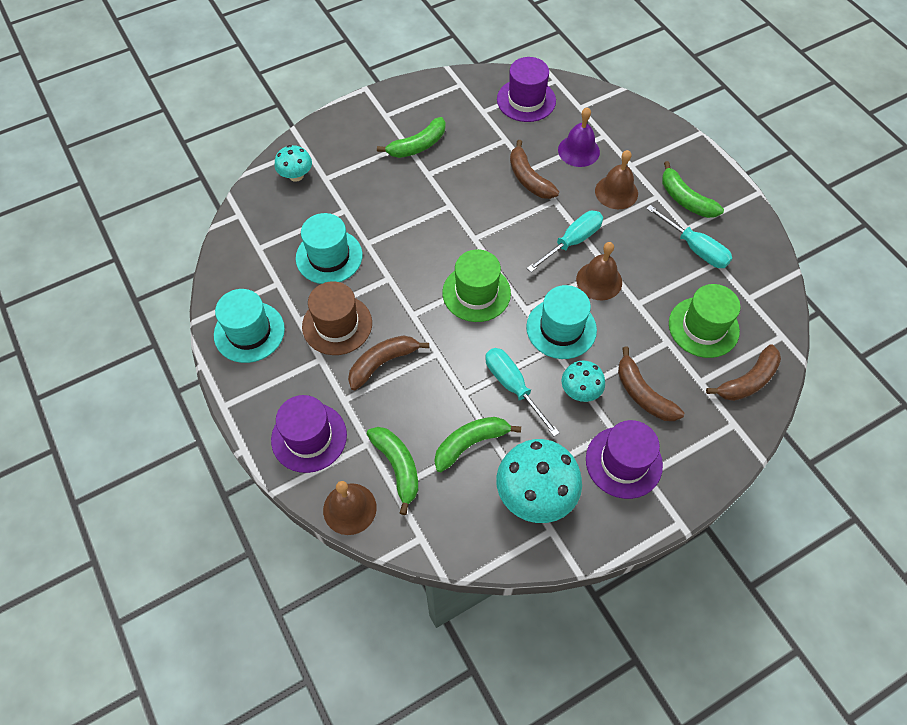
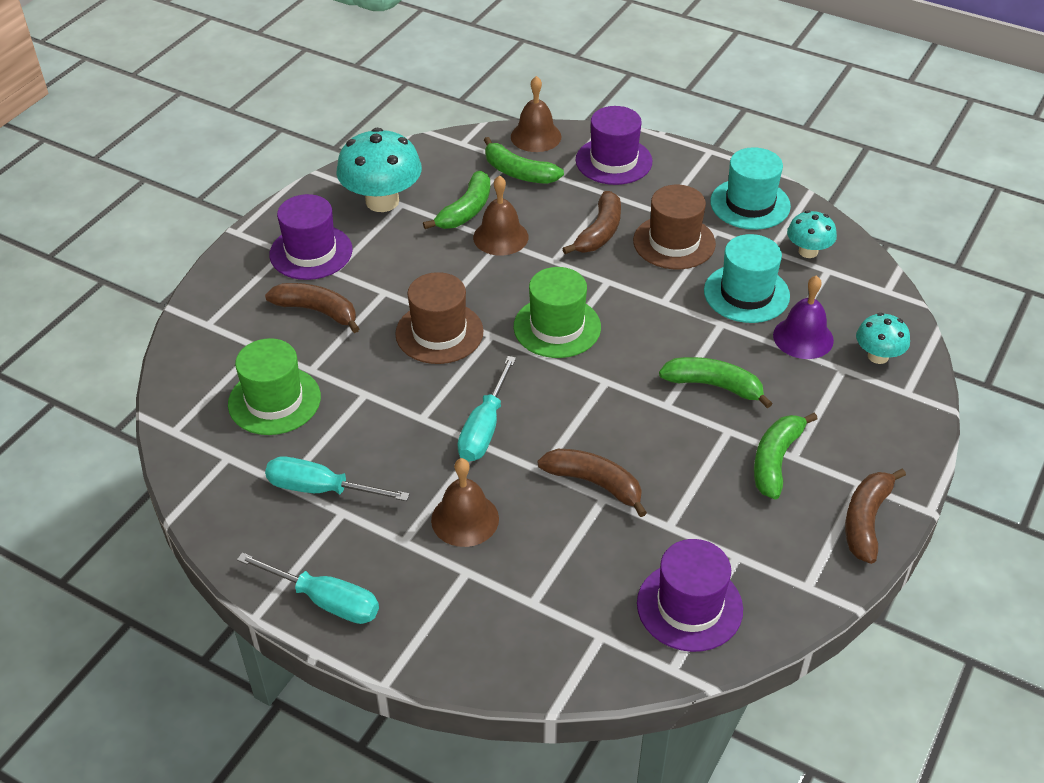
camera: 150 degrees right, 15 degrees down
(513, 387) = (456, 265): turquoise screwdriver -> turquoise screwdriver (325, 600)
(561, 328) = (439, 333): turquoise hat -> brown hat
(578, 151) = (555, 558): purple bell -> purple bell (803, 337)
(580, 391) = (385, 288): turquoise mushroom -> turquoise mushroom (808, 251)
(599, 281) = (425, 398): brown bell -> brown bell (500, 237)
(685, 199) = (362, 553): green banana -> green banana (714, 386)
(748, 380) = (203, 368): brown banana -> brown banana (866, 521)

